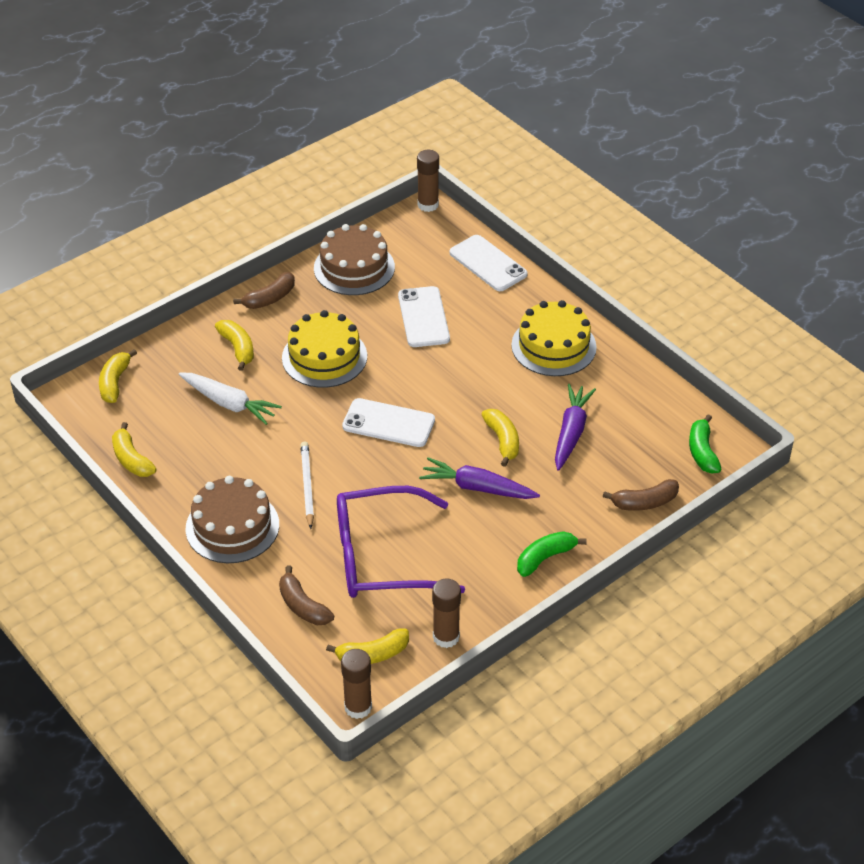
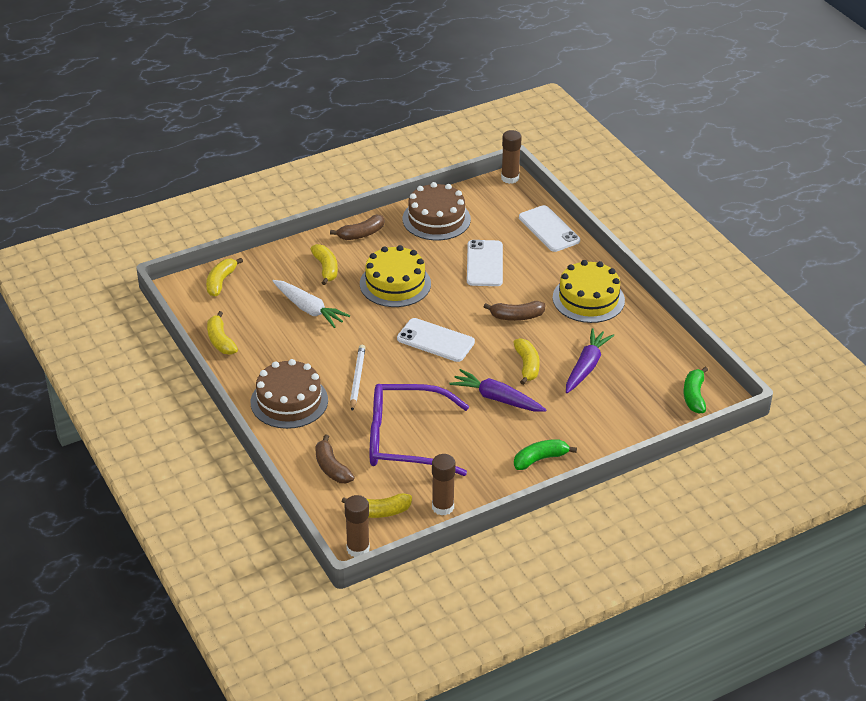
camera: 10 degrees right, 5 degrees down
(644, 502) = (634, 428): brown banana -> brown banana (516, 316)

